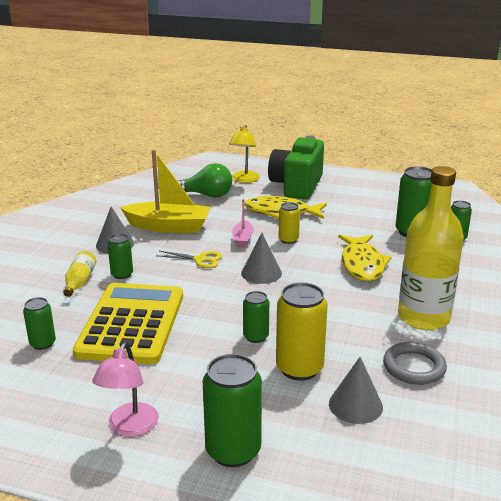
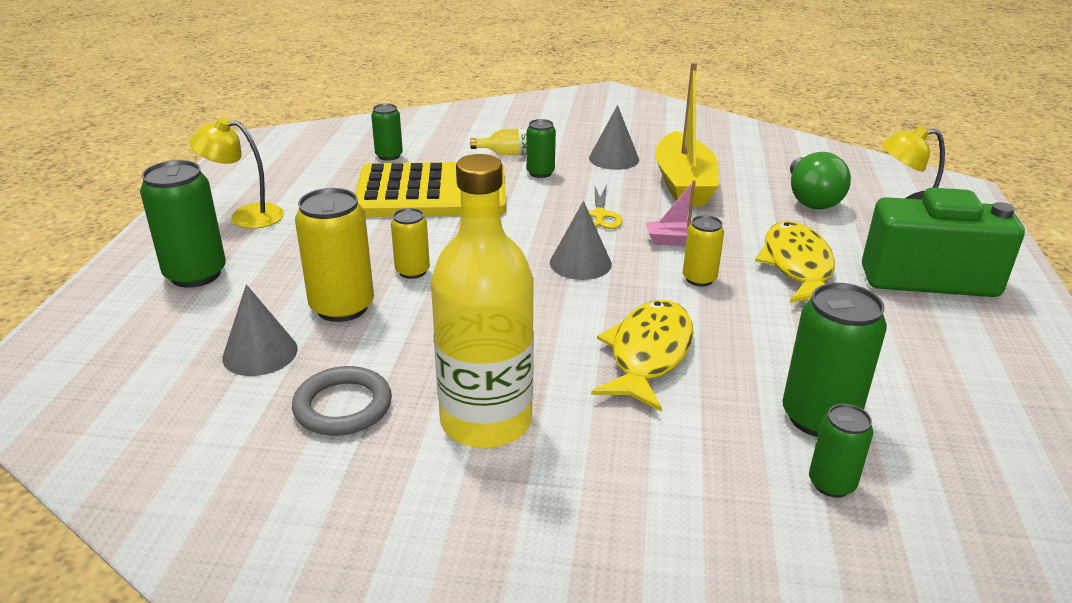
camera: 80 degrees right, 5 degrees up
(129, 427) = (246, 216): pink lamp -> yellow lamp
(256, 337) = (412, 271): green can -> yellow can
(362, 264) = (648, 354): yellow fish -> yellow fish turned 120 degrees clockwise

